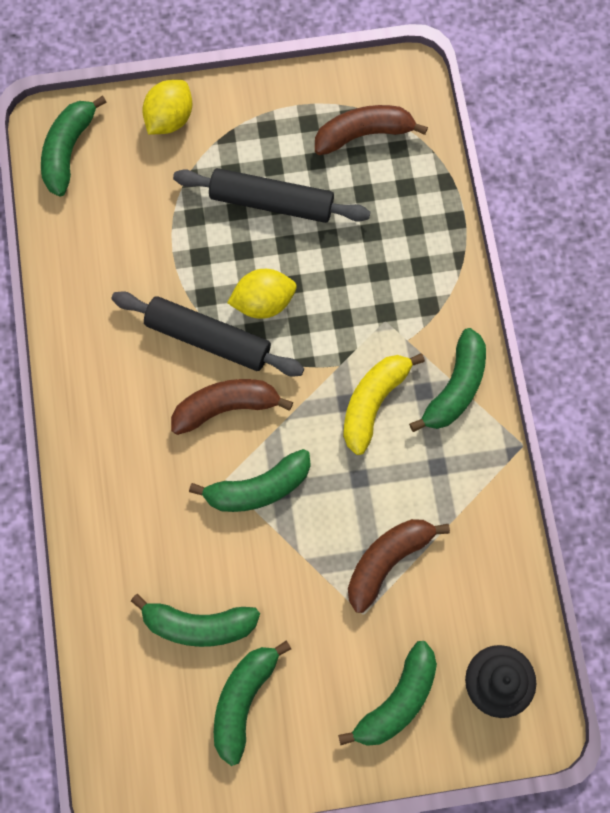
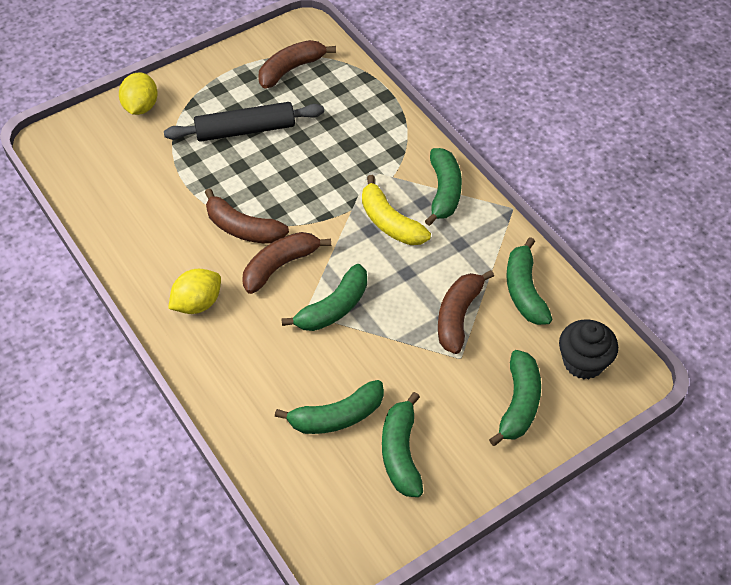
camera: 25 degrees left, 20 degrees down
(68, 150) = (71, 151): green banana -> green banana (524, 290)
(208, 338) = (242, 228): black rolling pin -> brown banana
(263, 302) = (272, 191): yellow lemon -> yellow lemon (197, 303)
(373, 402) = (389, 222): yellow banana -> yellow banana turned 45 degrees counterclockwise

